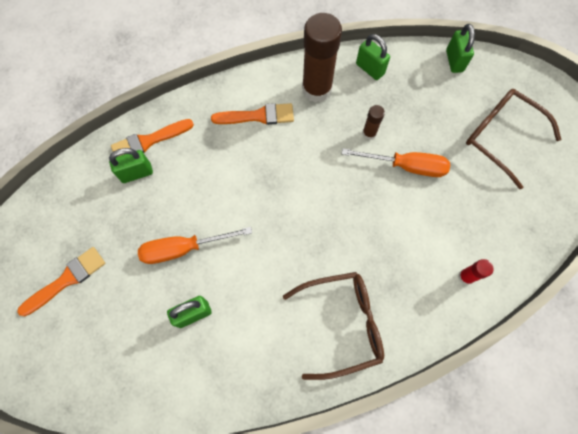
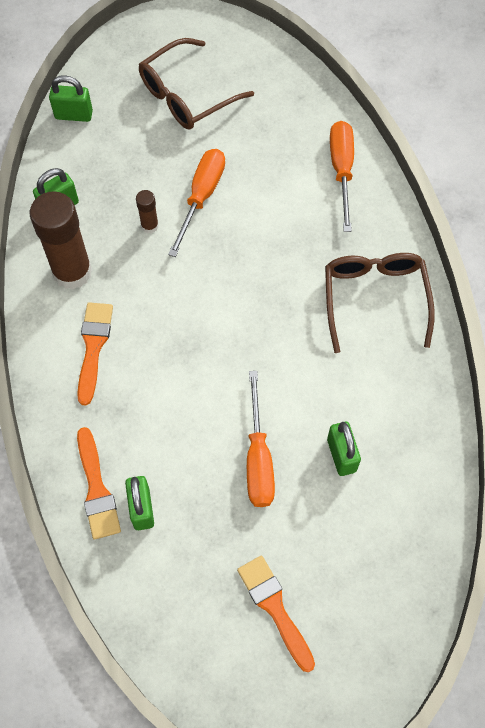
camera: 80 degrees left, 5 degrees down
(466, 277) = (341, 170): red glue stick -> orange screwdriver

